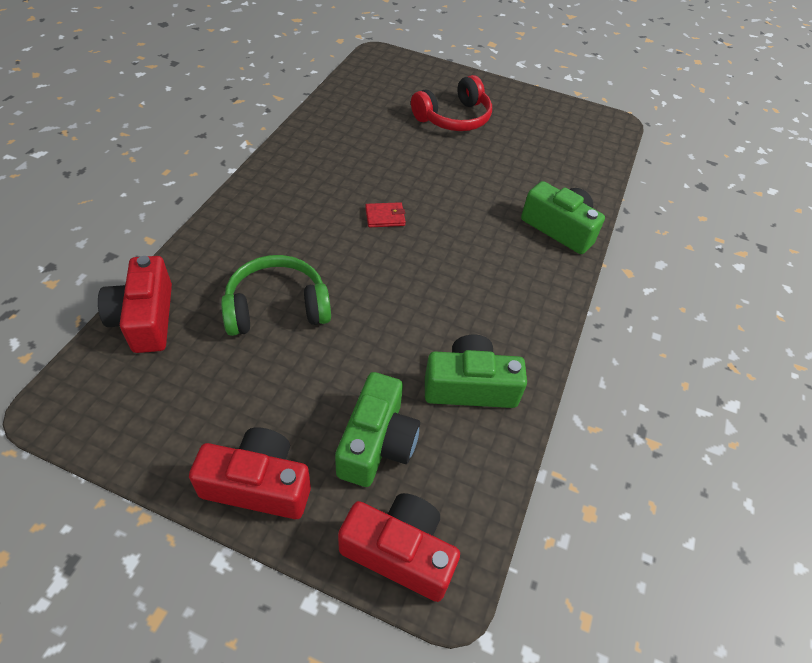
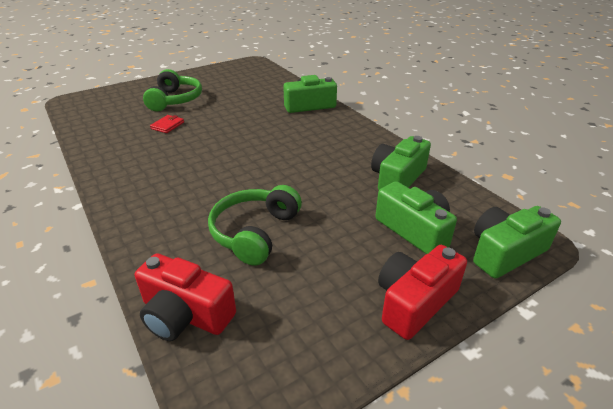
camera: 50 degrees left, 15 degrees down
(385, 217) = (226, 155): red wallet -> red wallet (167, 125)
(399, 552) = (505, 252): red camera -> green camera
(454, 118) = (175, 100): red headphones -> green headphones

